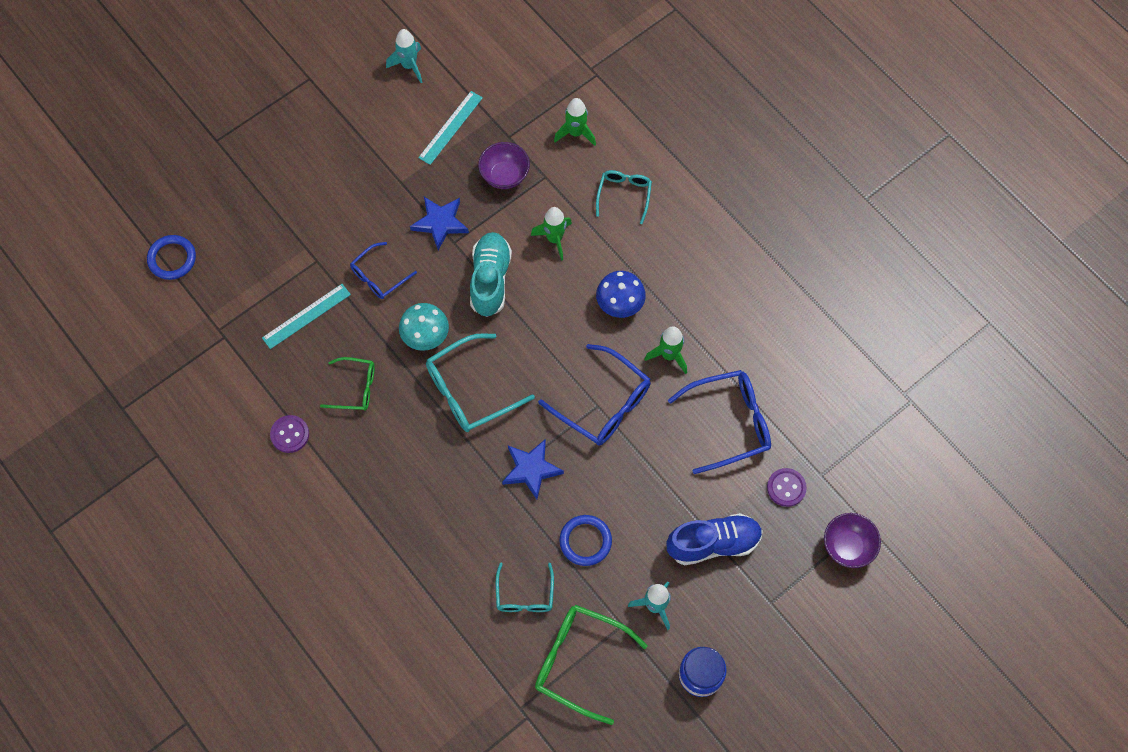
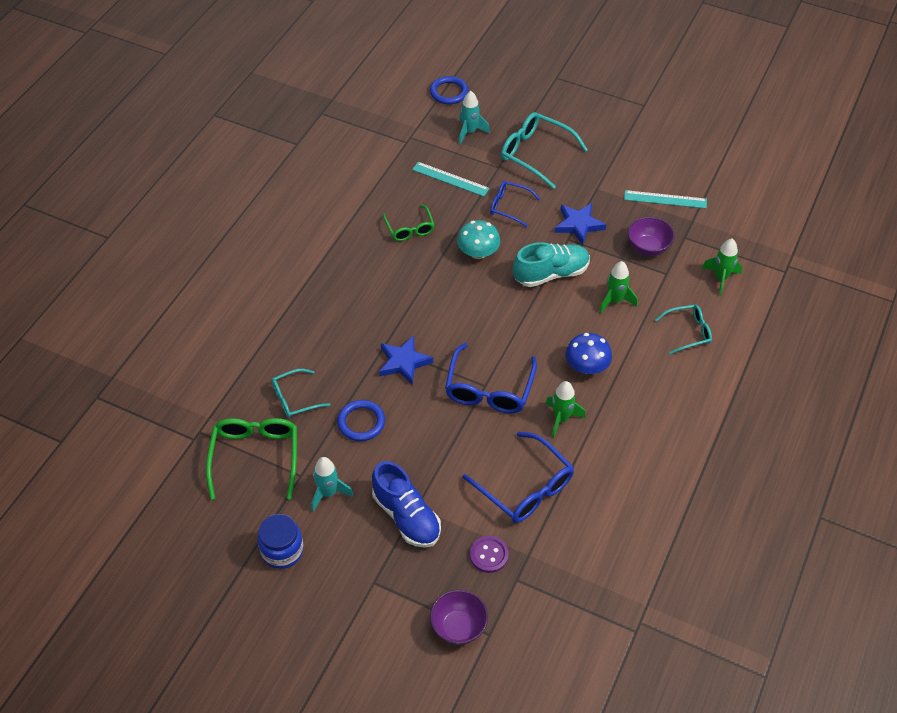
camera: 65 degrees right, 15 degrees down
(290, 434) = (351, 207): purple button -> none
(409, 66) = (699, 155): turquoise rocket -> turquoise rocket (469, 132)
(470, 390) = (449, 297): turquoise glasses -> turquoise glasses (536, 154)

